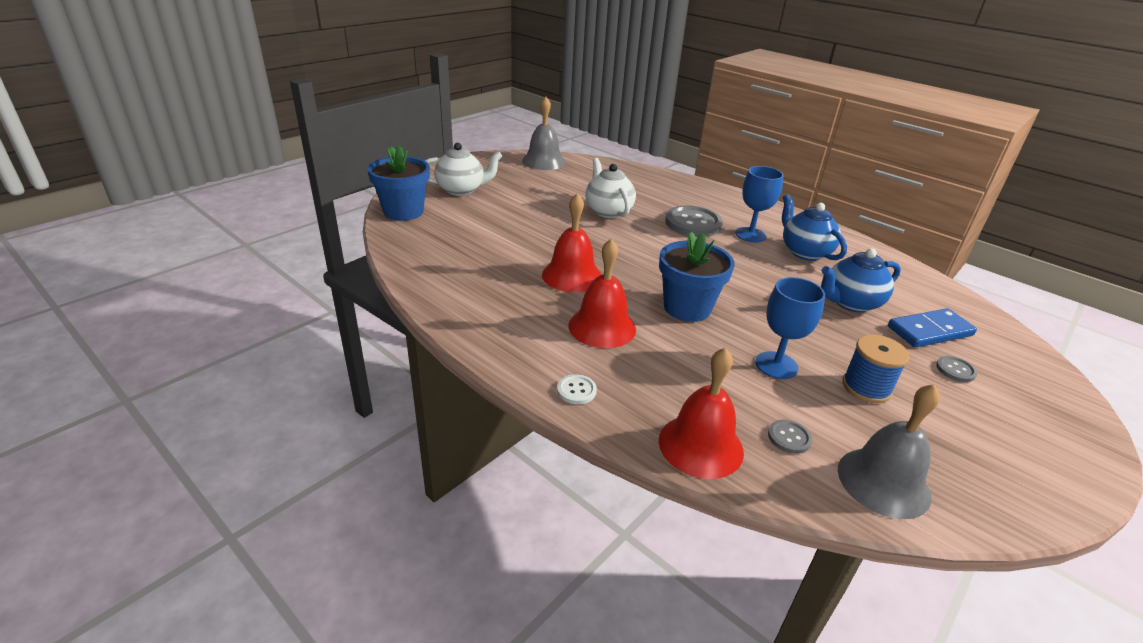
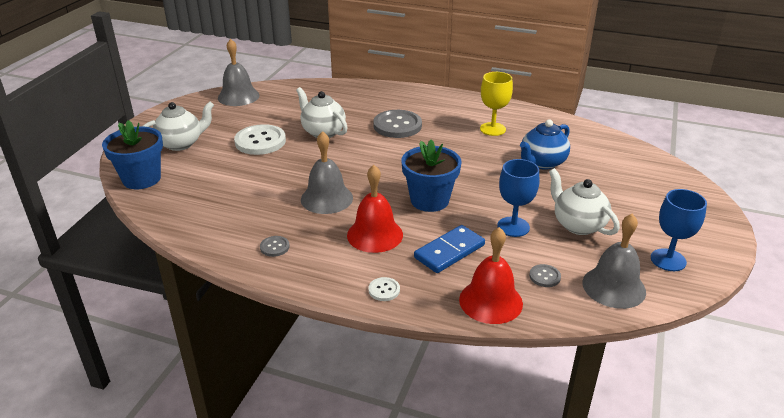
camera: 20 degrees left, 0 degrees up
(538, 205) = (260, 141): none -> white button
(572, 276) = (326, 198): red bell -> grey bell
(750, 235) = (446, 124): blue goblet -> blue goblet (668, 260)
(804, 252) = (492, 129): blue teapot -> yellow goblet
(866, 387) = (578, 225): blue spool -> white teapot
(930, 331) = (602, 170): blue domino -> blue domino (449, 251)
(955, 370) = (628, 194): grey button -> grey button (274, 247)

